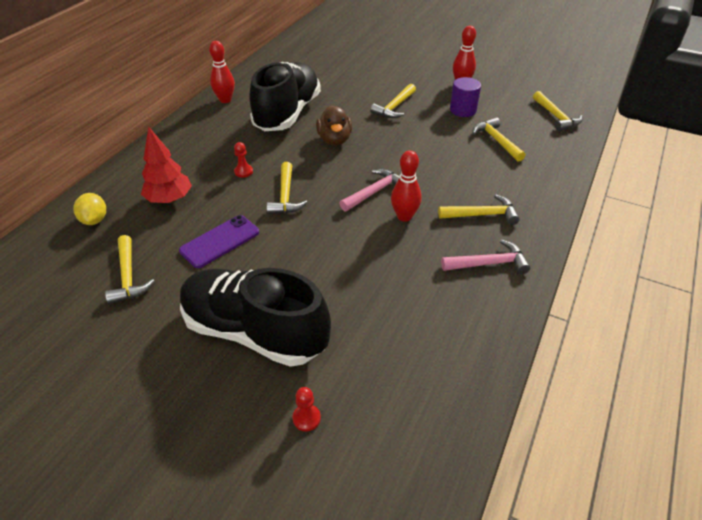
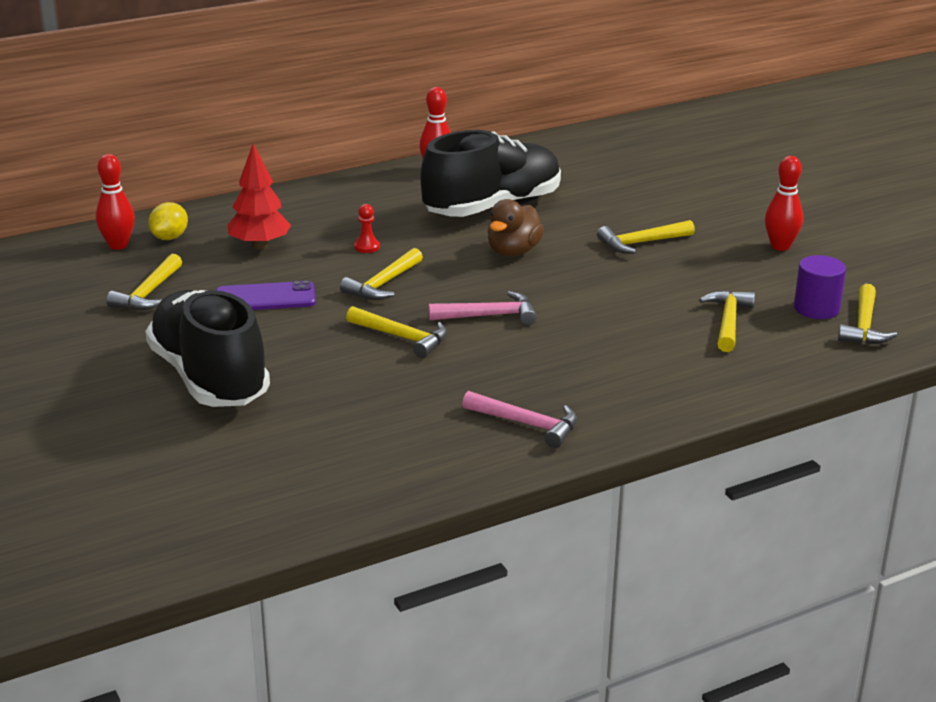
camera: 35 degrees right, 15 degrees down
(306, 418) = (177, 453): red pawn -> none
(404, 216) = (491, 349): red bowling pin -> red bowling pin (118, 245)
(463, 110) = (733, 275): purple cylinder -> purple cylinder (816, 308)
(482, 215) = (588, 382): yellow hammer -> yellow hammer (402, 337)

